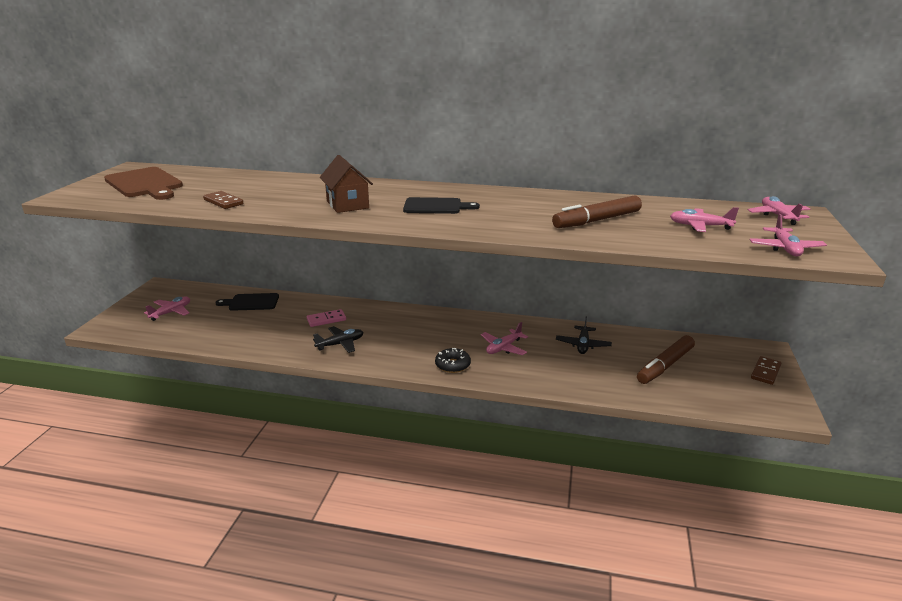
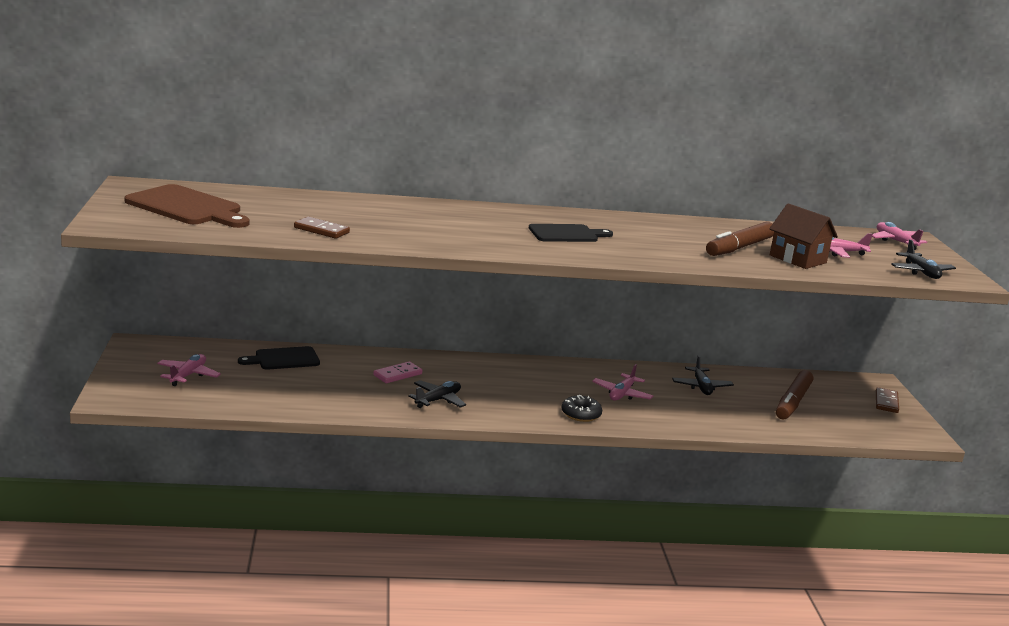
camera: 20 degrees left, 5 degrees down
(347, 204) = (469, 232): brown house -> brown house (797, 259)
(785, 248) = (921, 272): pink plane -> black plane

